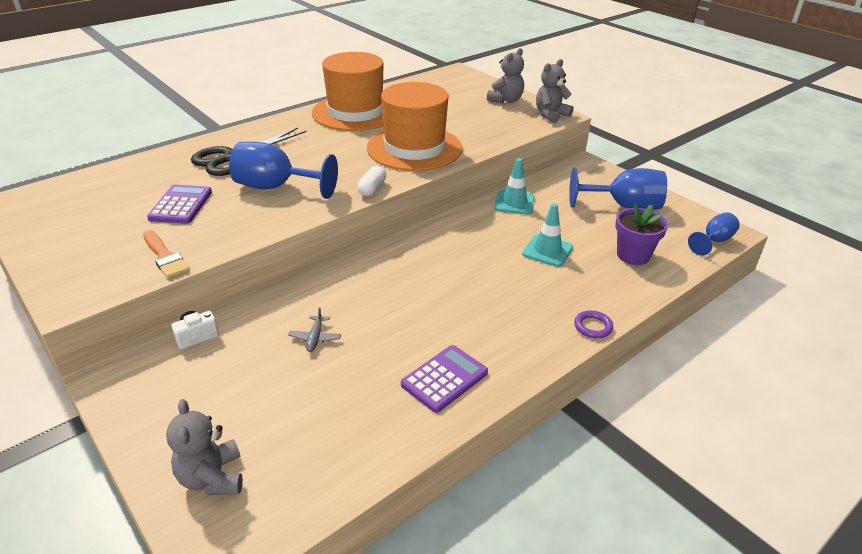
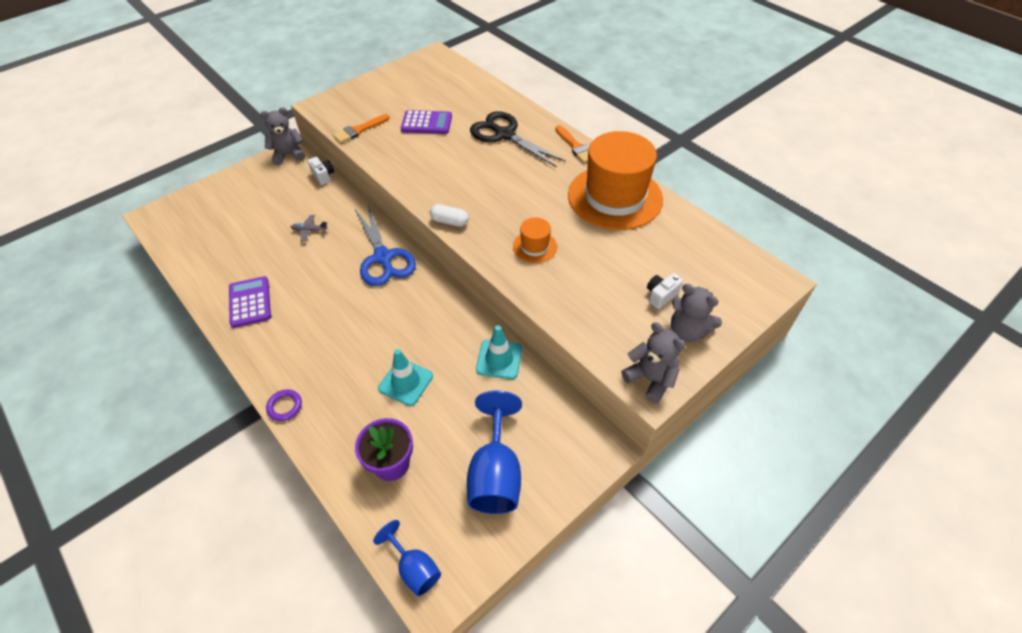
camera: 90 degrees right, 15 degrees up
(212, 478) = (204, 204): grey teddy bear -> grey teddy bear (288, 155)
(274, 124) = (575, 146): none -> orange brush
(275, 187) = (453, 164): blue goblet -> none
(378, 272) = (383, 257): none -> blue scissors
(414, 148) = (535, 246): orange hat -> orange hat, size x0.44
(444, 379) = (250, 302): purple calculator -> purple calculator turned 150 degrees counterclockwise
(472, 105) = (661, 296): none -> white camera

